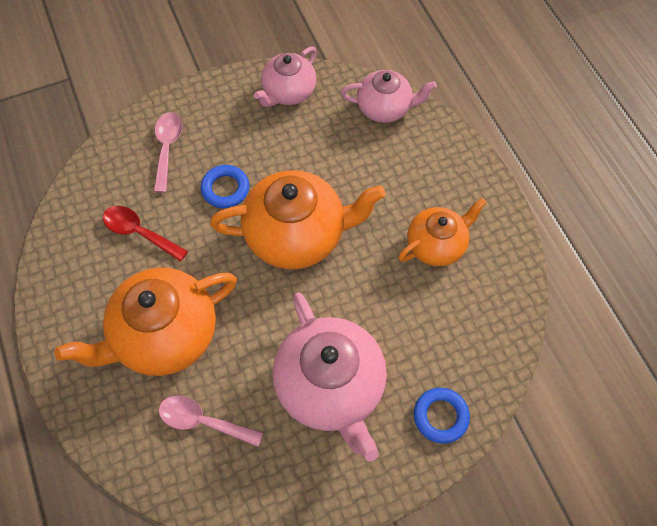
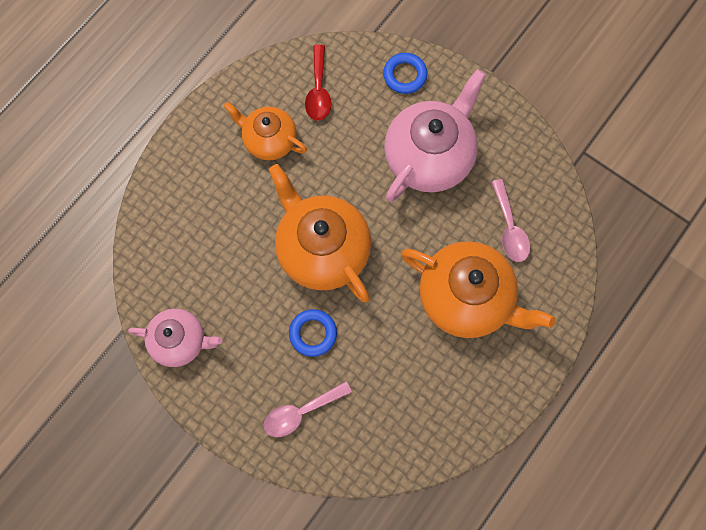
camera: 120 degrees left, 10 degrees up
(139, 232) = (395, 379): red spoon -> red spoon (318, 90)
(385, 108) = (153, 246): pink teapot -> none

